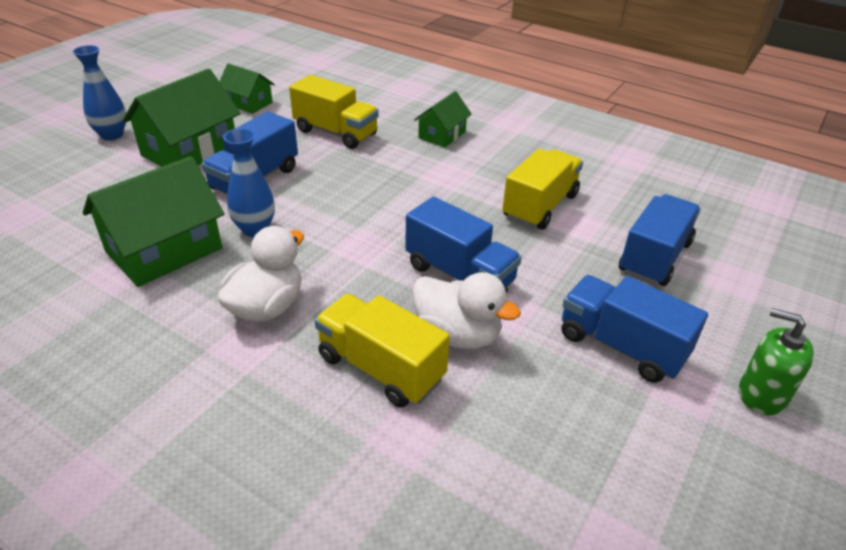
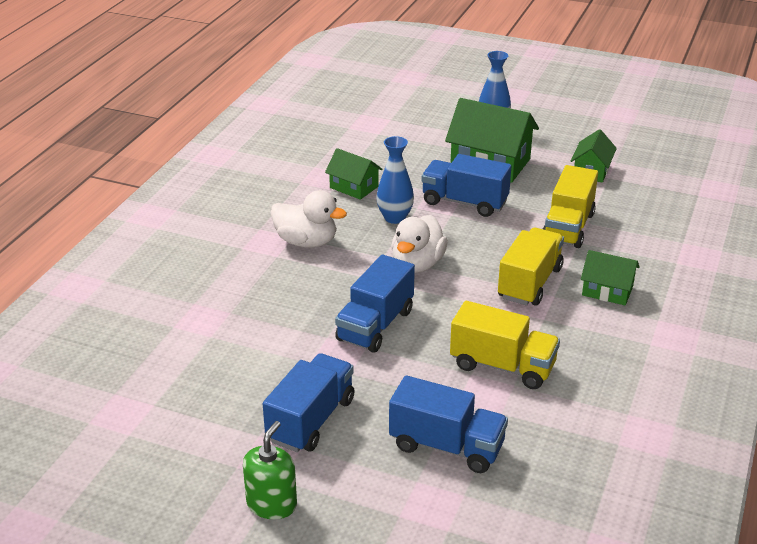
camera: 80 degrees right, 5 degrees down
(164, 250) = (354, 187): green house -> green house, size x0.56
(380, 368) = (258, 300): yellow truck -> yellow truck (530, 283)
(457, 335) = (301, 331): white duck -> white duck (417, 264)

